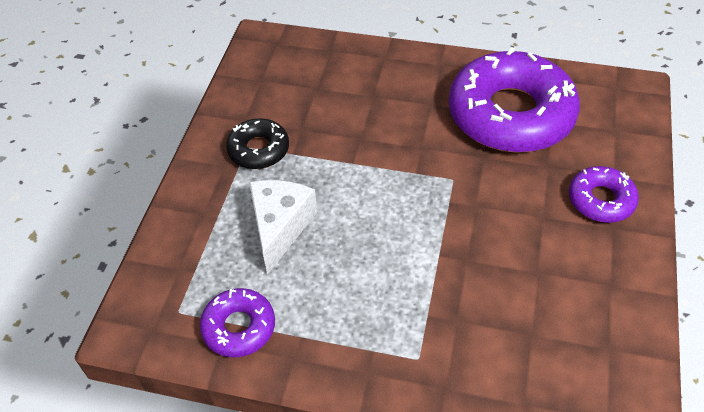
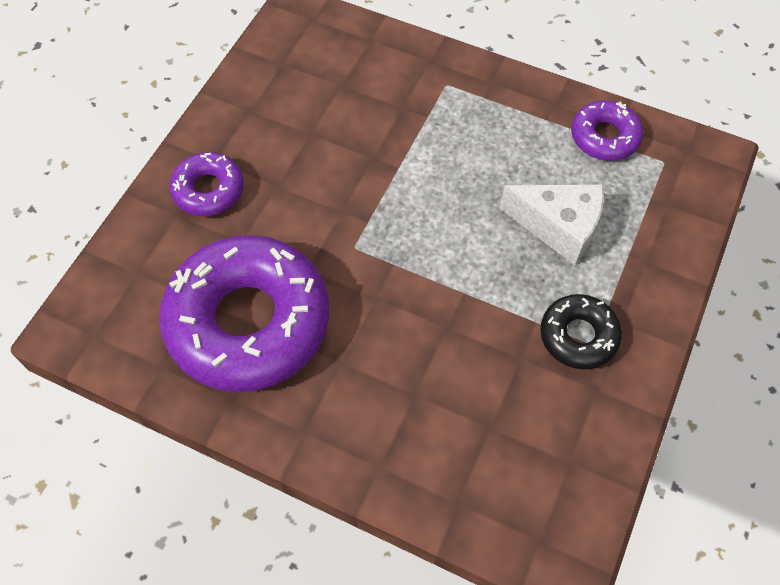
camera: 170 degrees left, 10 degrees up
(280, 227) = (558, 227): white cheese -> white cheese turned 90 degrees counterclockwise

